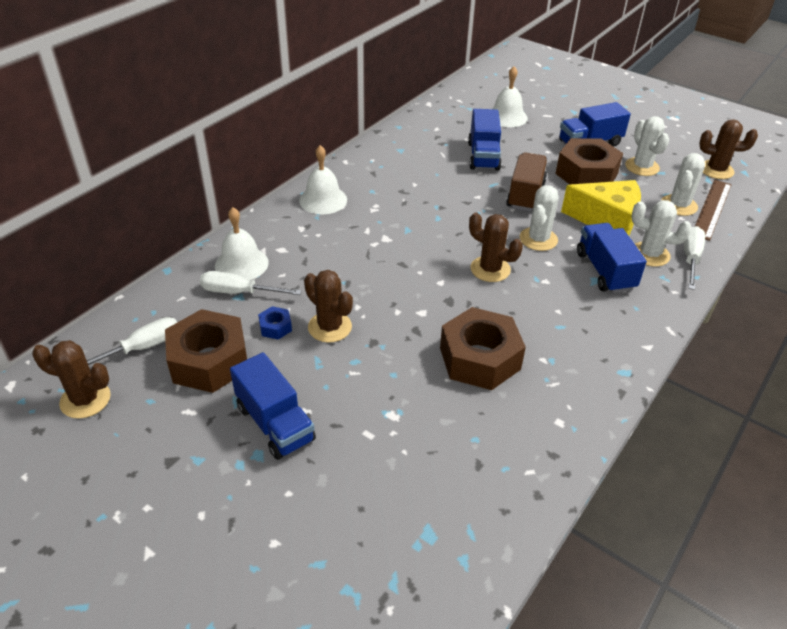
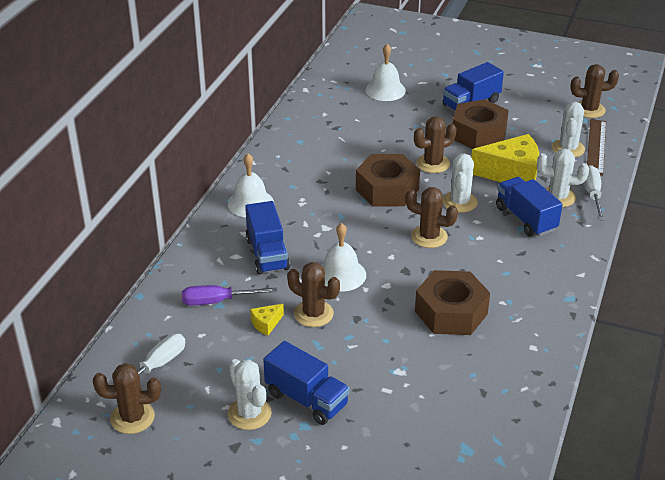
camera: 15 degrees left, 5 degrees down
(209, 361) = (223, 363): brown nut -> brown nut (387, 189)
(239, 292) = (217, 301): white screwdriver -> purple screwdriver
(241, 264) = (206, 276): white bell -> white bell (341, 274)
(275, 327) = (266, 324): blue nut -> yellow cheese
(483, 156) = (380, 133): blue truck -> blue truck (267, 254)
(525, 195) = (433, 164): brown truck -> brown cactus
(642, 167) = (525, 118): white cactus -> white cactus (249, 414)

